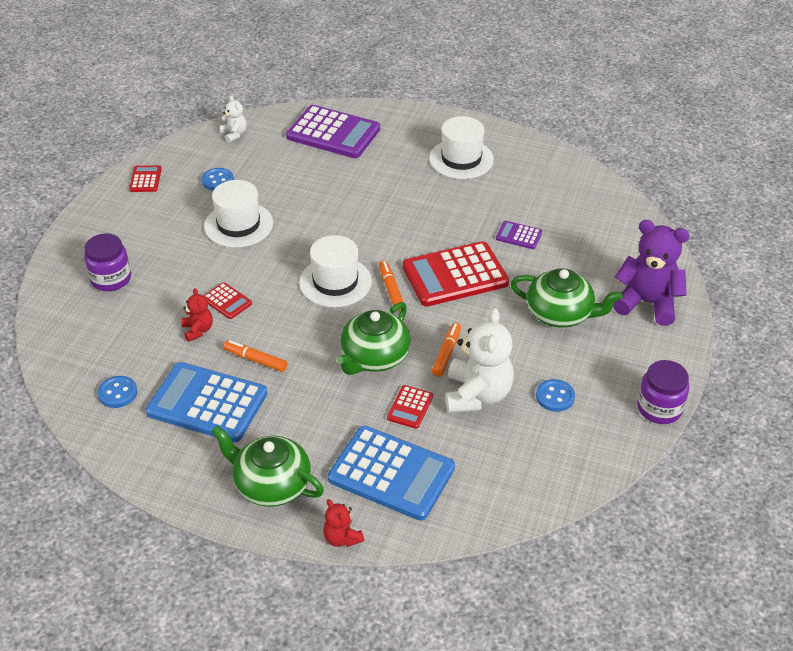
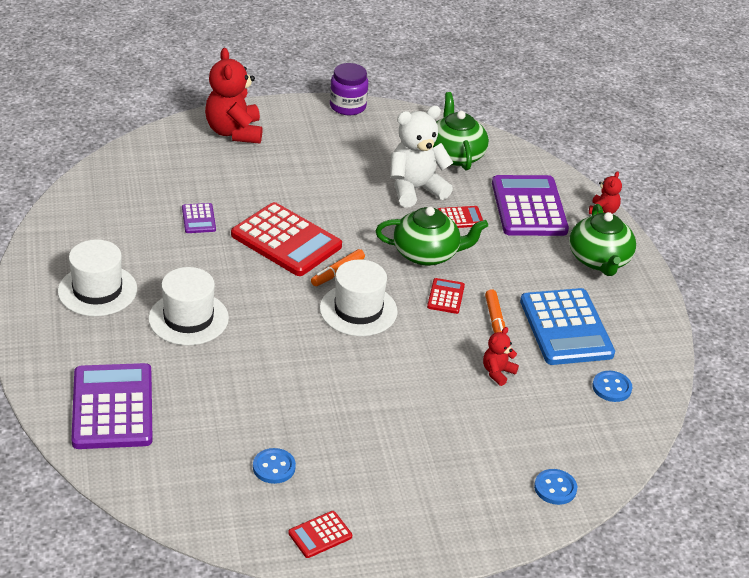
camera: 125 degrees left, 5 degrees down
(111, 279) = (493, 472): purple jar -> none
(227, 301) = (446, 370): red calculator -> red calculator (445, 296)
(234, 134) = (173, 497): white teddy bear -> none
(238, 225) = (334, 413): white hat -> white hat (188, 318)
(391, 473) = (529, 207): blue calculator -> purple calculator
(446, 353) = (386, 217): orange marker -> none
(555, 397) = (381, 153): blue button -> blue button (555, 488)
(560, 314) = (286, 171): green teapot -> green teapot (455, 155)
(647, 303) = (234, 132): purple teddy bear -> red teddy bear

